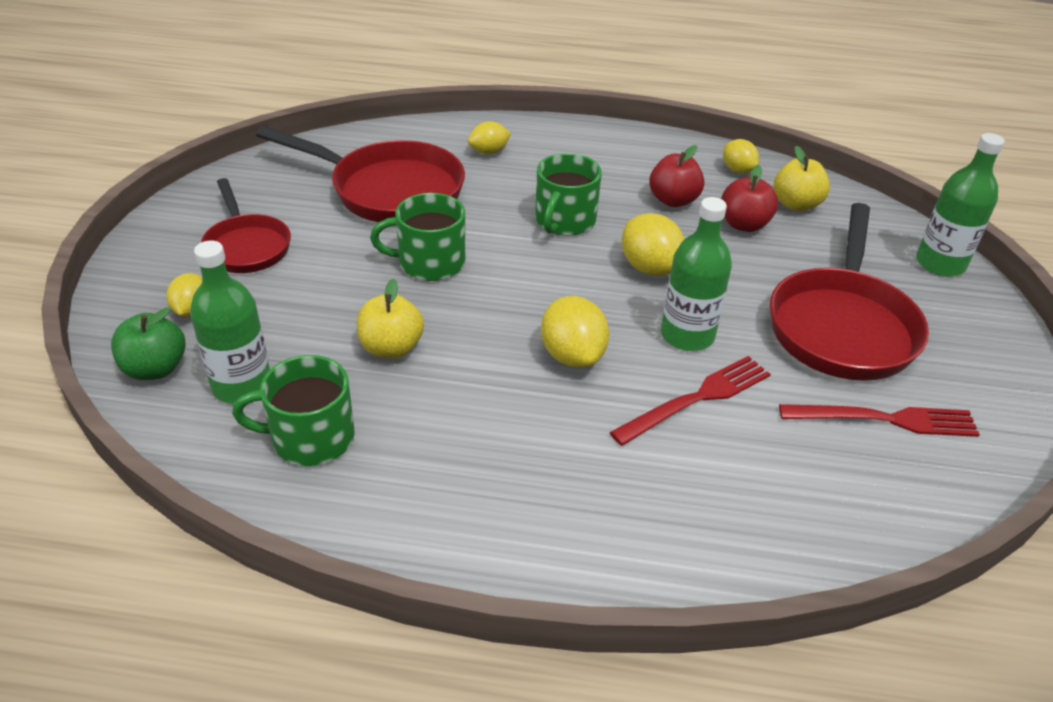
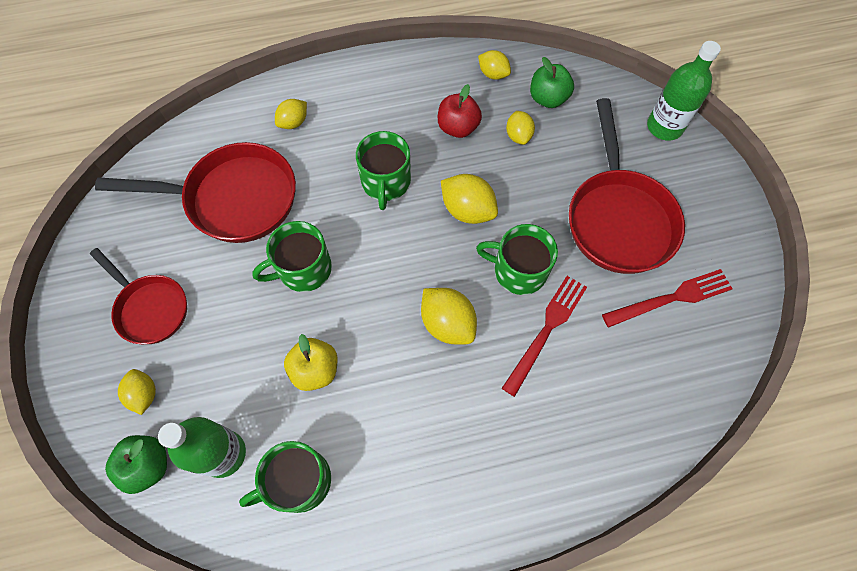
camera: 20 degrees left, 25 degrees up
(687, 335) = (518, 270): green bottle -> green mug
(744, 224) = (518, 136): red apple -> yellow lemon
(796, 204) = (548, 98): yellow apple -> green apple

